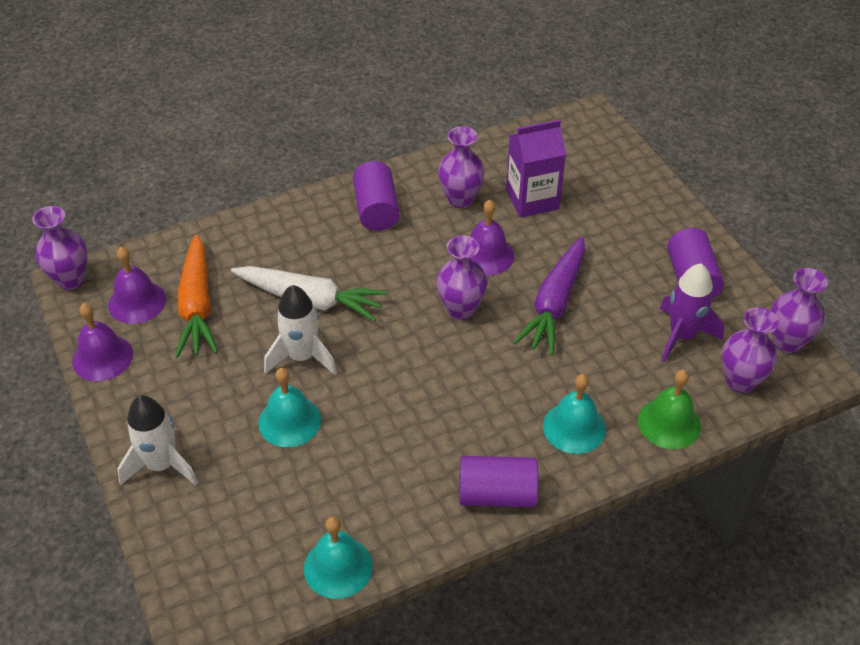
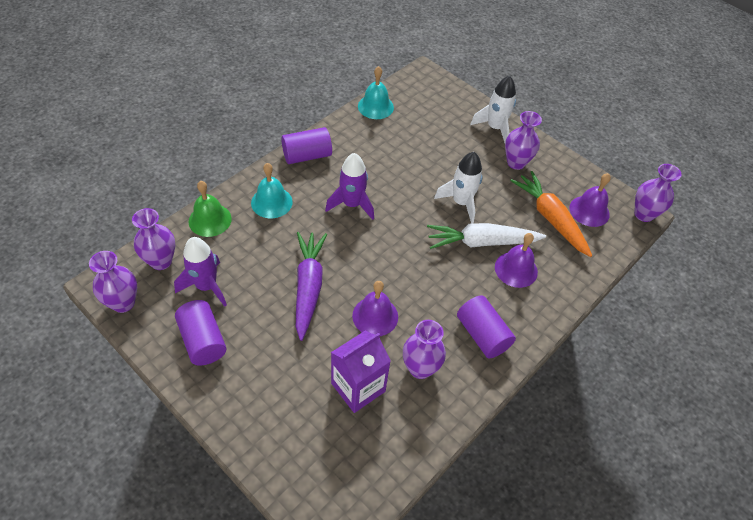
camera: 155 degrees right, 5 degrees up
(102, 357) = (576, 172): purple bell -> purple bell (516, 269)
(289, 421) = (443, 165): turquoise bell -> none
(458, 394) = (352, 204): none -> purple rocket
(461, 309) = (375, 263): purple vase -> purple vase (516, 163)

